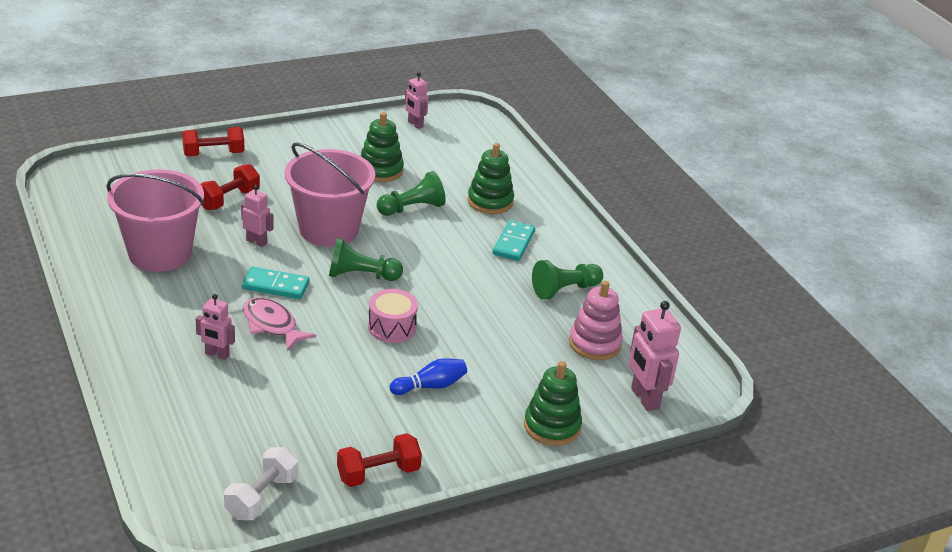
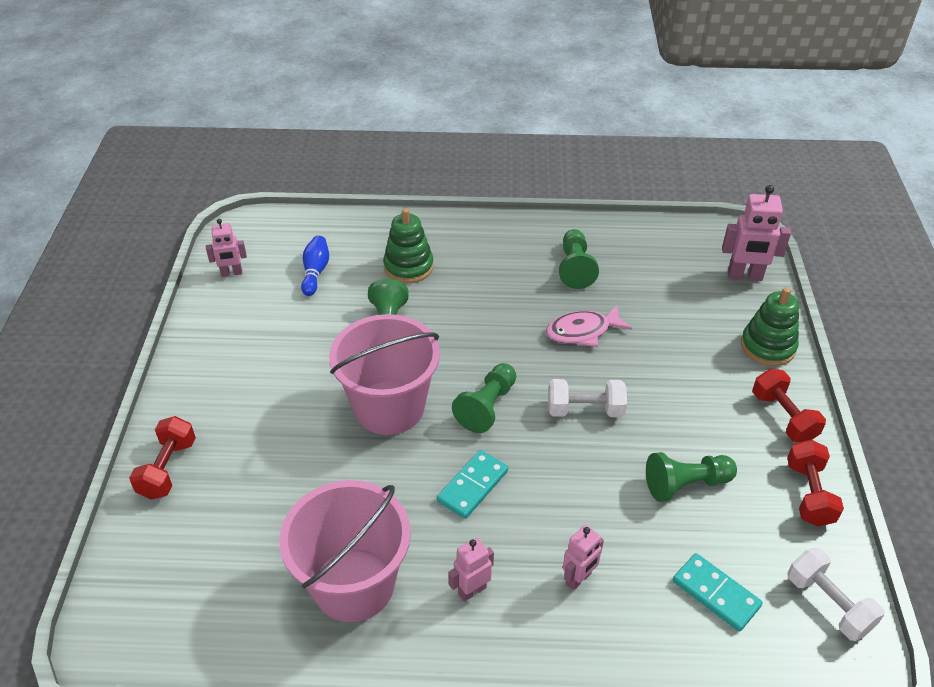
camera: 60 degrees left, 10 degrees up
(229, 200) = (278, 481): red dumbbell -> red dumbbell (783, 417)
(257, 242) = (379, 479): pink robot -> pink robot (472, 590)
(272, 325) = (543, 510): pink fish -> pink fish (582, 331)
(344, 397) = (686, 484): none -> green pawn
(380, 170) = (302, 329): green stacking toy -> none
(392, 327) = (585, 410): pink drum -> white dumbbell
(430, 386) = (688, 411): blue bowling pin -> blue bowling pin (315, 272)
(513, 243) = (486, 275): turquoise domino -> turquoise domino (716, 593)
(594, 343) = (660, 278): pink stacking toy -> none

